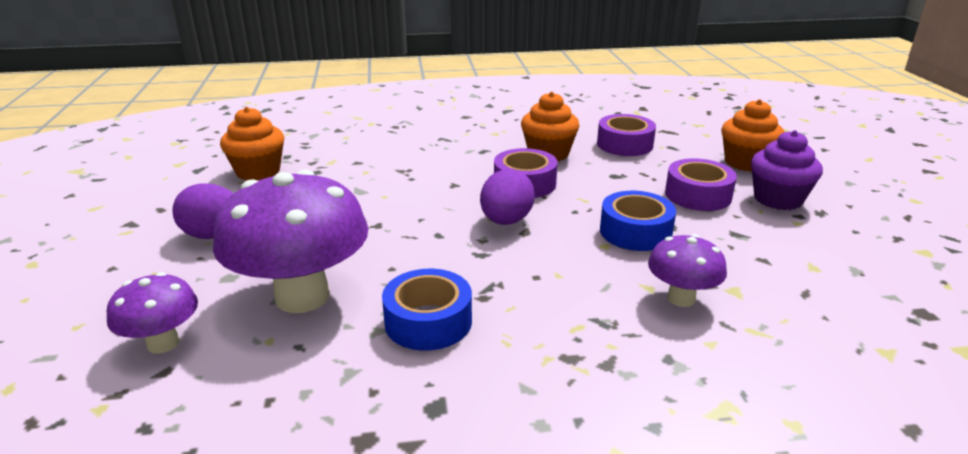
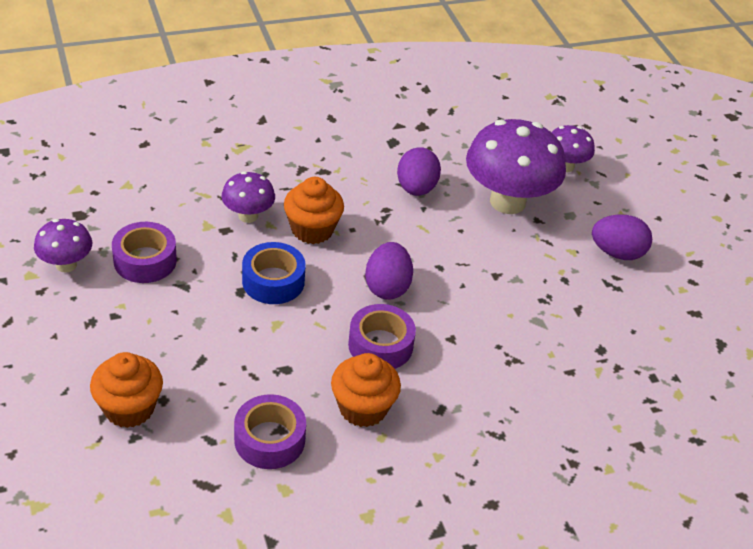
camera: 165 degrees right, 15 degrees up
(258, 171) = (658, 344): orange cupcake -> orange cupcake (312, 230)
(428, 321) = (416, 188): blue tape -> purple egg
(698, 195) = (204, 339): purple tape -> purple tape (145, 260)
(778, 199) = (124, 339): purple cupcake -> none
(890, 258) = (66, 265): none -> purple mushroom

